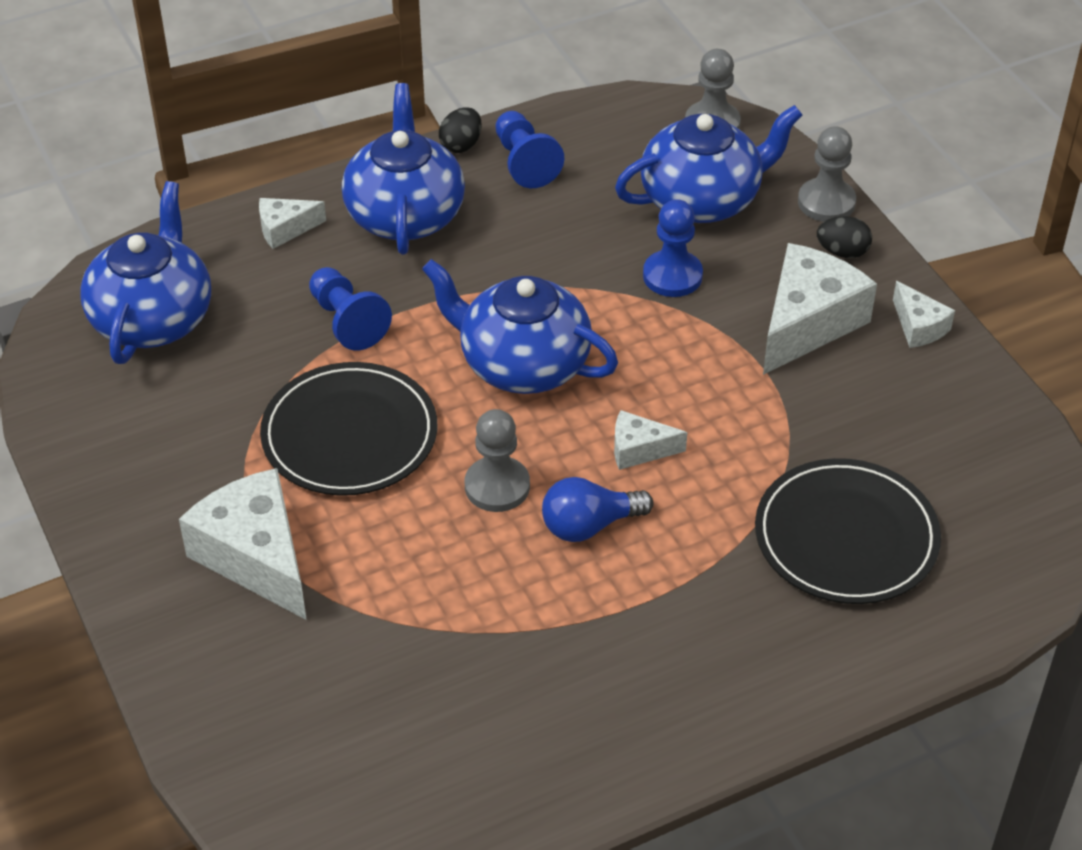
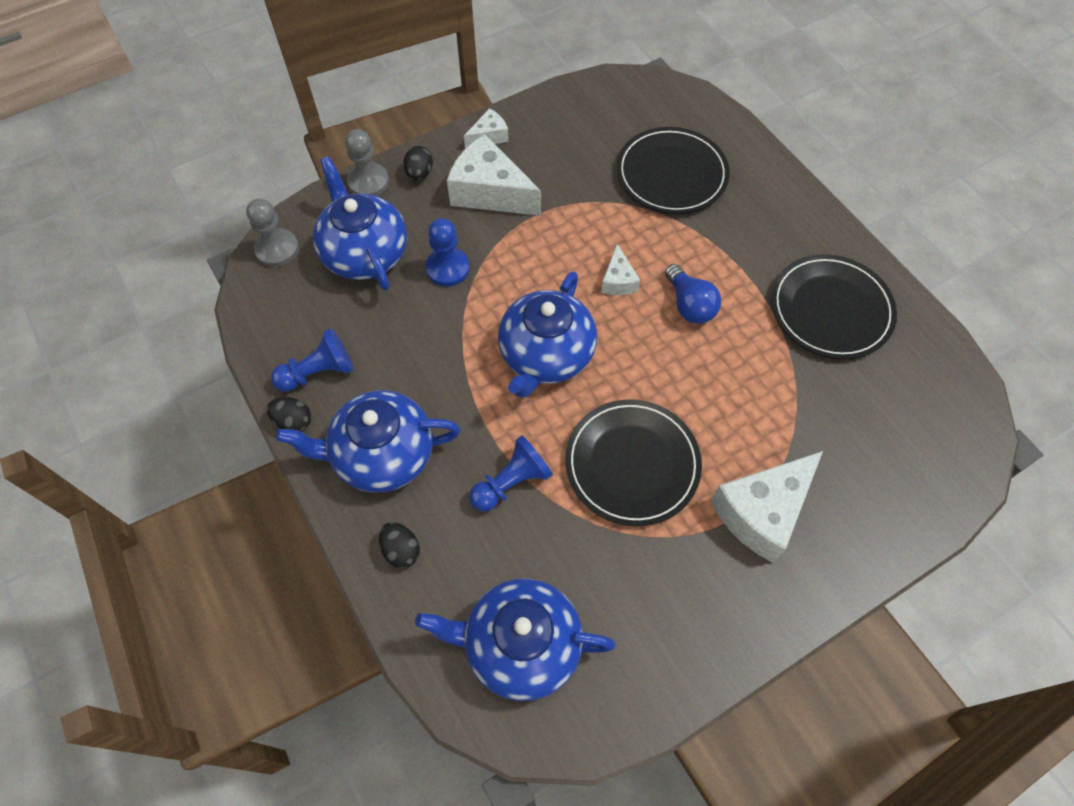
camera: 95 degrees left, 15 degrees up
(285, 229) = (401, 550): white cheese -> black egg
(497, 486) = (665, 361): grey pawn -> none
(564, 700) = (831, 309): none -> black plate

